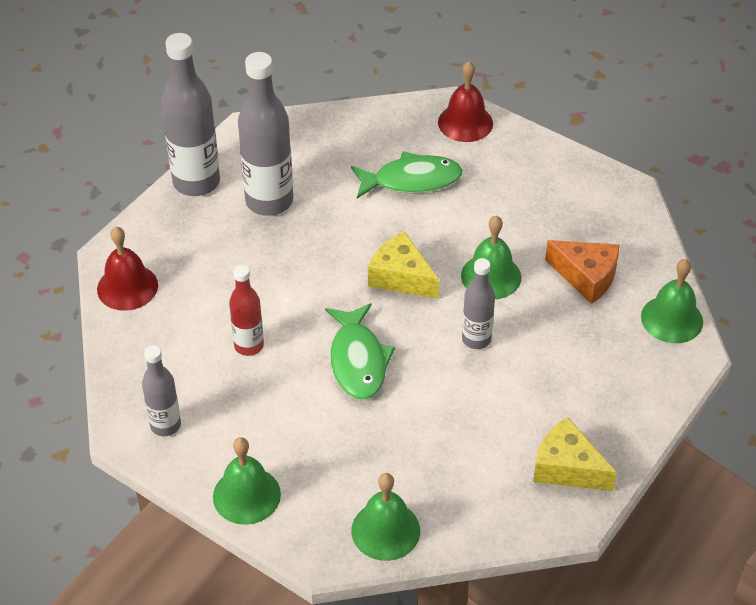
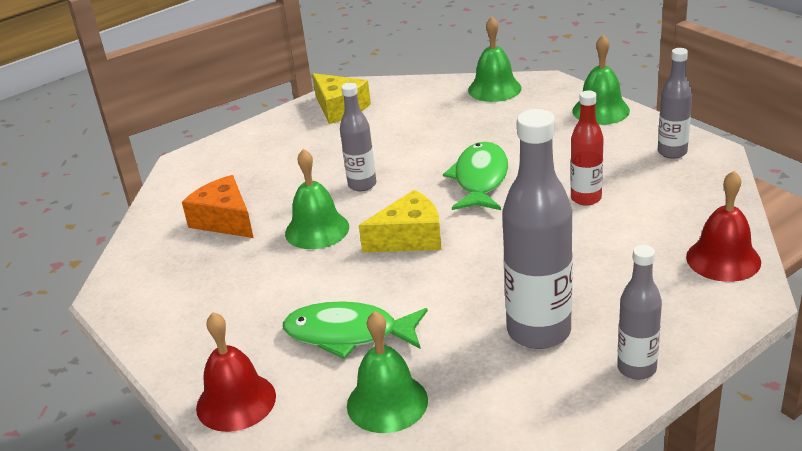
camera: 160 degrees left, 15 degrees down
(196, 182) = (636, 368): grey bottle -> grey bottle, size x0.57
(401, 277) = (409, 238): yellow cheese -> yellow cheese turned 75 degrees counterclockwise
(672, 319) = (178, 183): green bell -> green bell (387, 402)

